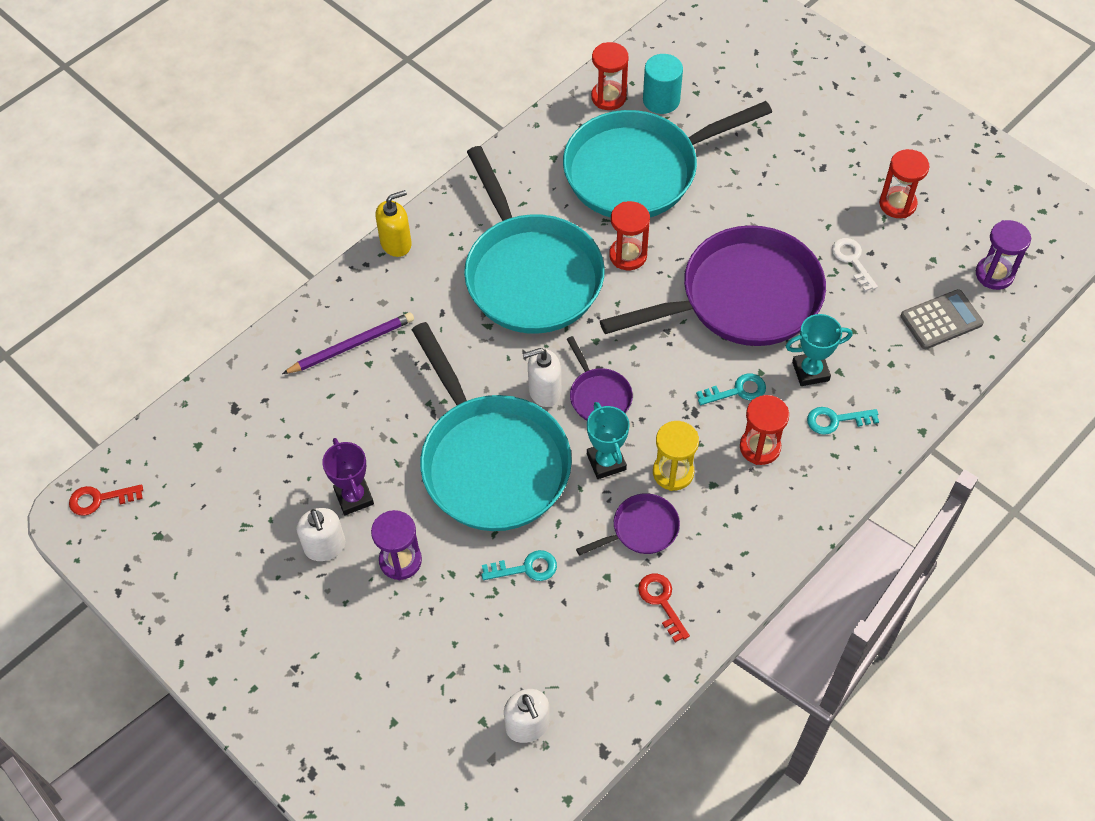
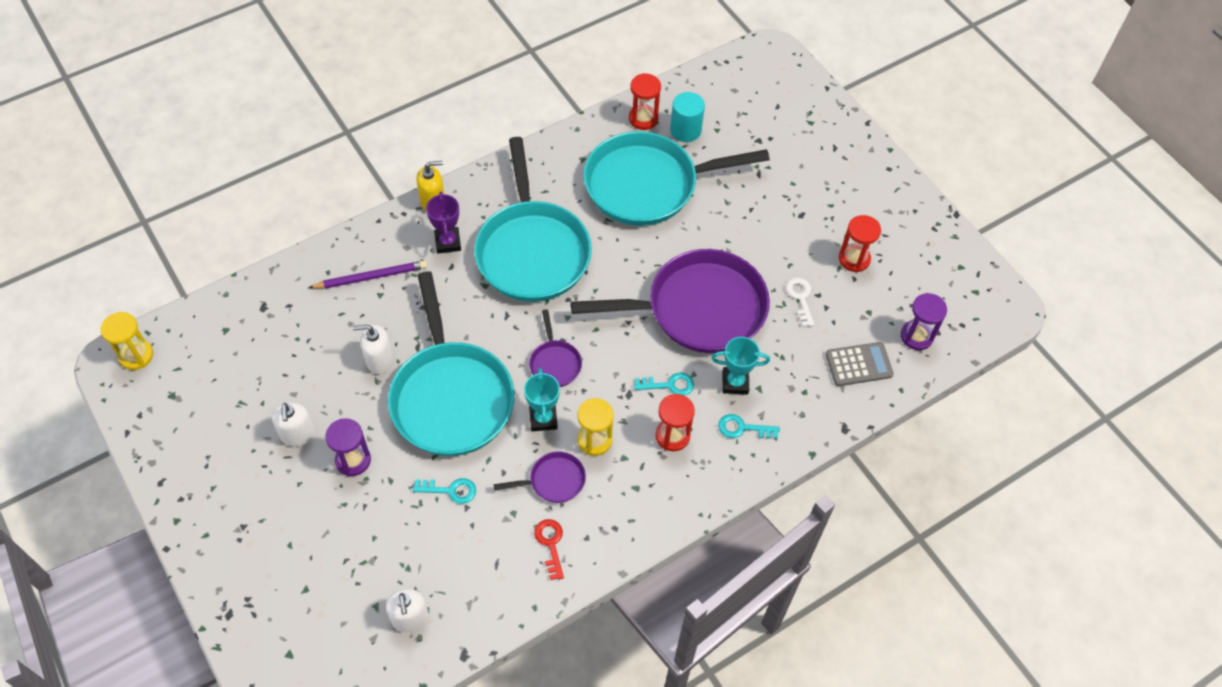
camera: 10 degrees right, 0 degrees up
(99, 499) = (136, 355): red key -> yellow hourglass
(354, 497) = (333, 400): purple trophy -> purple trophy (448, 242)
(544, 391) = (512, 349): white soap dispenser -> white soap dispenser (379, 360)
(628, 255) = (616, 253): red hourglass -> none

